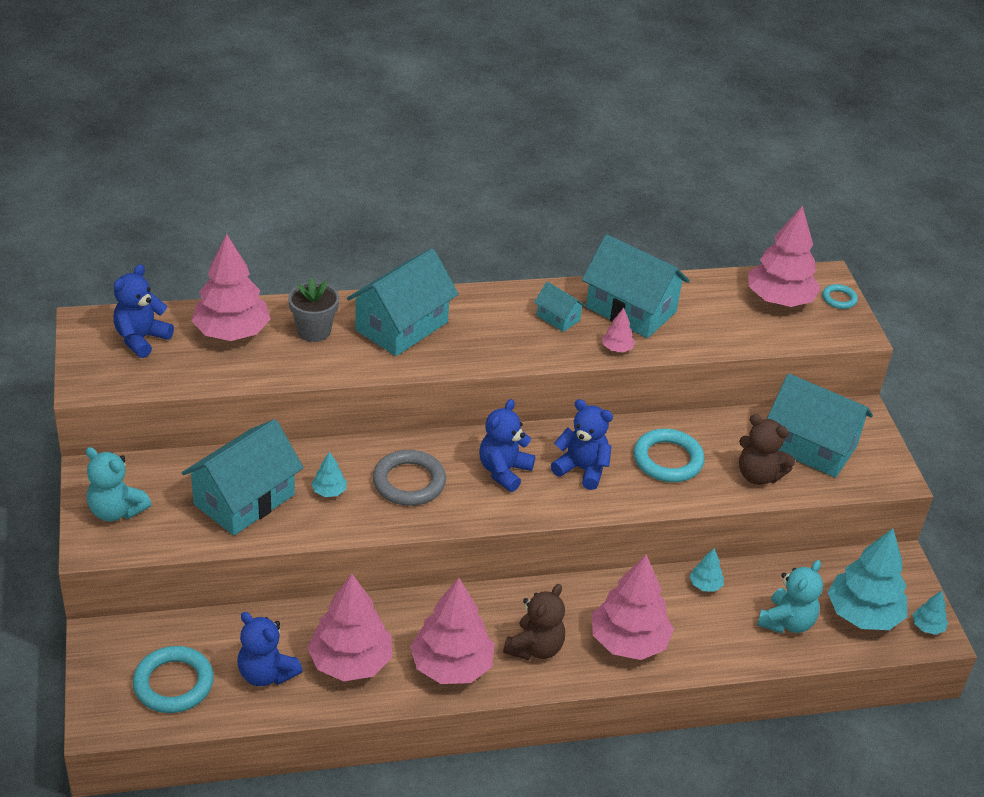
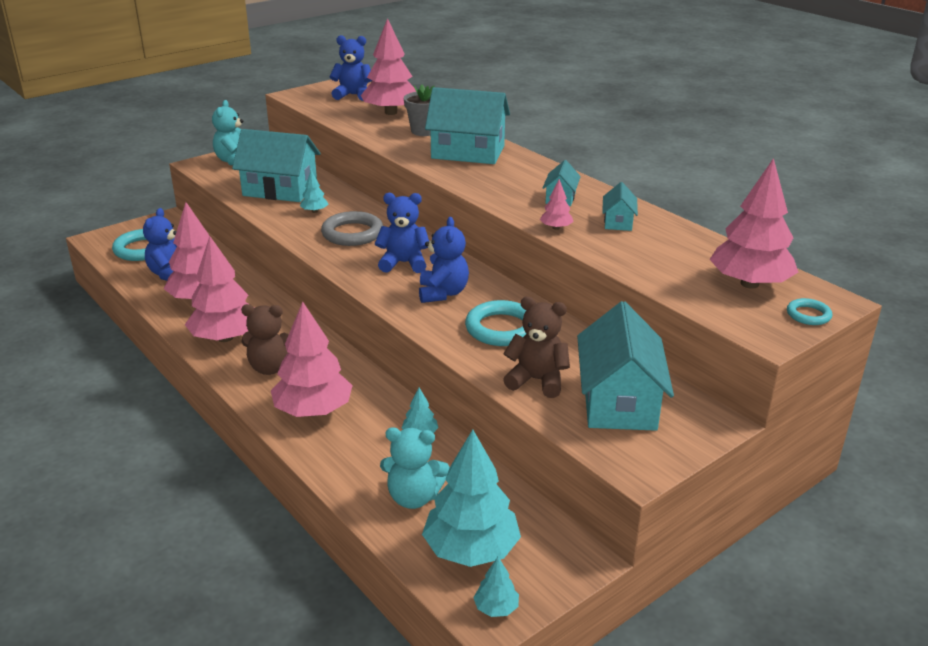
camera: 65 degrees right, 10 degrees down
(631, 310) = (618, 222): turquoise house -> turquoise house, size x0.48
(758, 475) = (537, 380): brown teddy bear -> brown teddy bear turned 105 degrees clockwise

